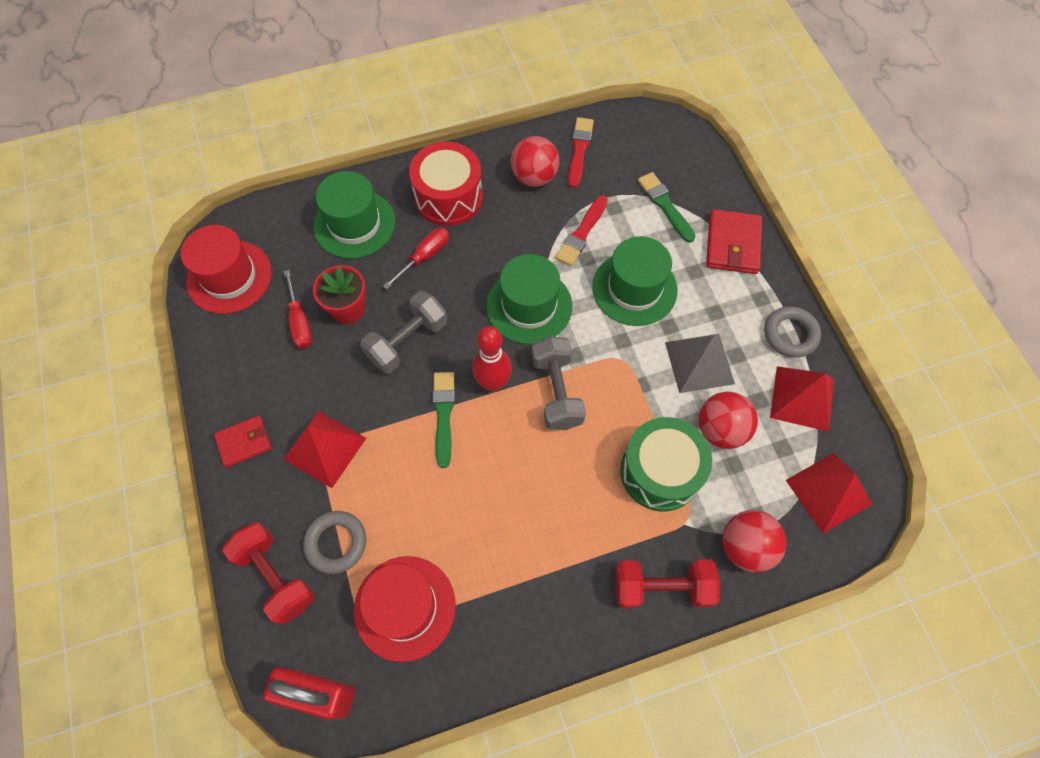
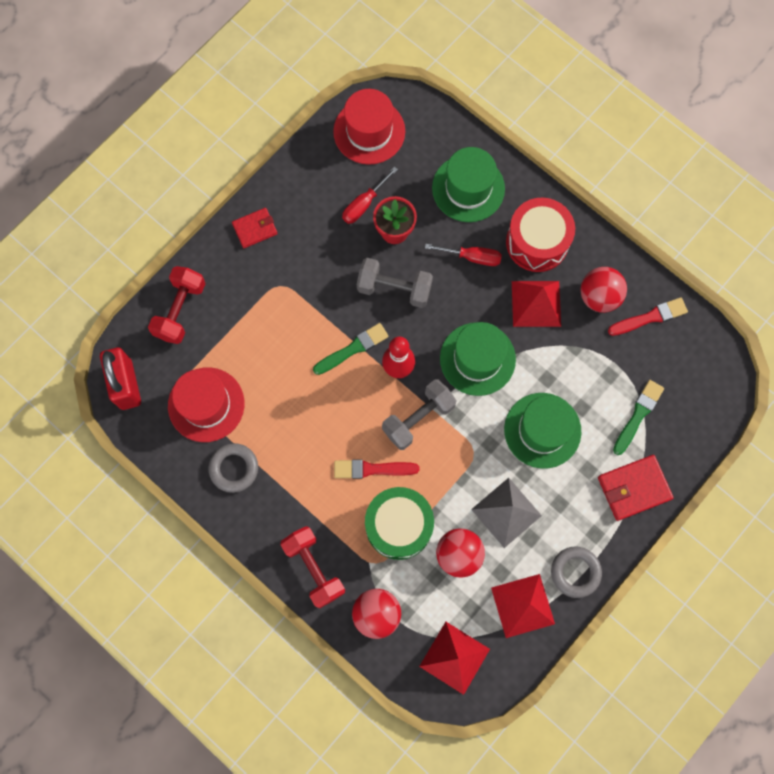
camera: 60 degrees right, 10 degrees up
(244, 442) = (255, 229): red wallet -> red wallet turned 60 degrees counterclockwise
(324, 448) = (281, 284): red pyramid -> red pyramid (536, 303)
(336, 543) = (222, 334): grey ring -> grey ring (234, 468)
(582, 233) = (568, 363): red brush -> red brush (372, 469)

